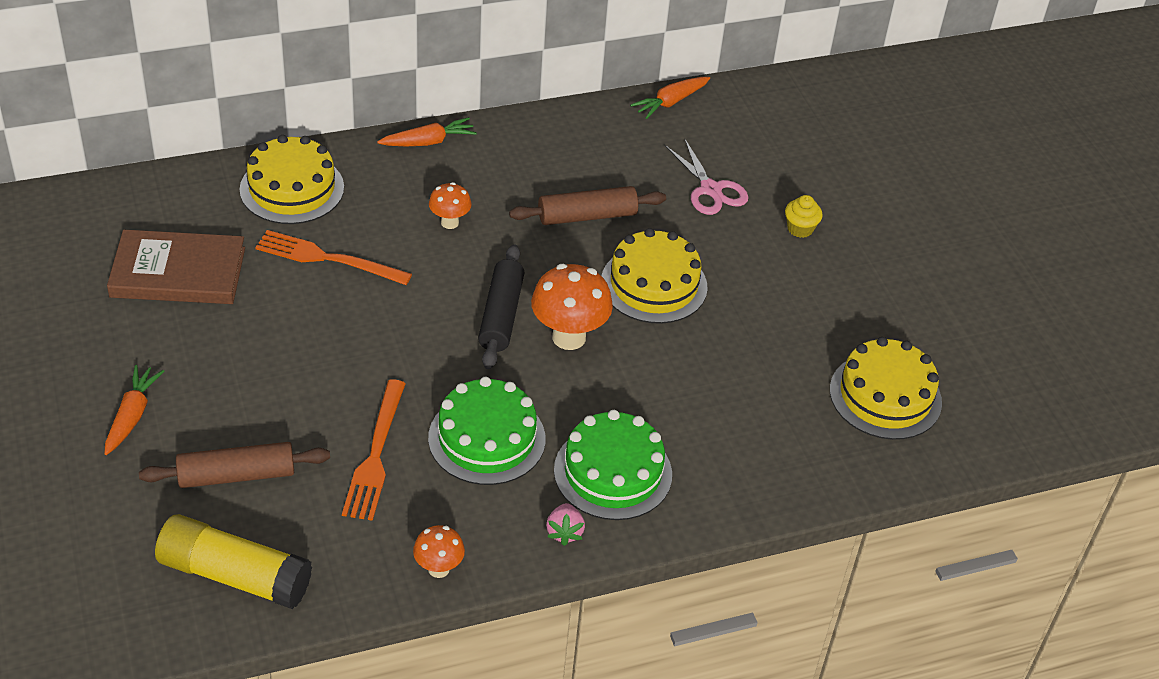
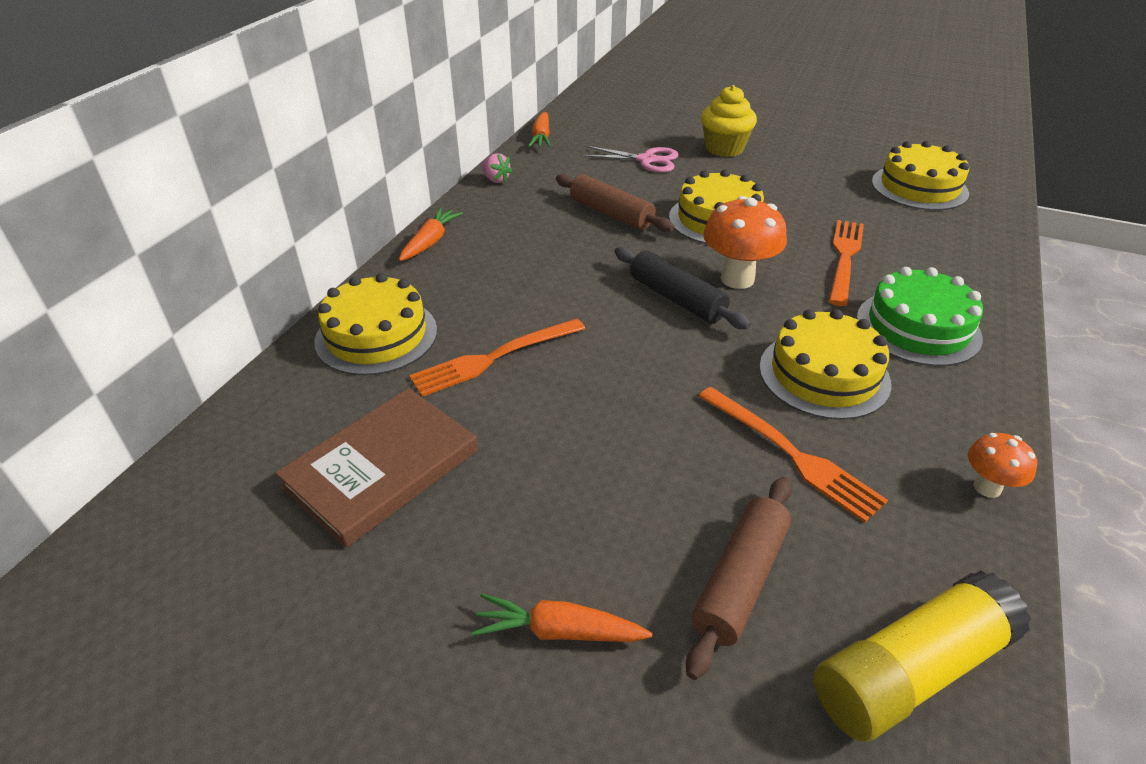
camera: 45 degrees left, 5 degrees down
(132, 415) = (559, 631): orange carrot -> orange carrot turned 45 degrees counterclockwise
(449, 222) = (536, 274): orange mushroom -> none
(487, 438) = (824, 374): green cake -> yellow cake
(564, 532) = (978, 385): pink strawberry -> pink strawberry (496, 180)
(587, 216) = (611, 214): brown rolling pin -> brown rolling pin turned 75 degrees counterclockwise
(679, 390) = (844, 258): none -> orange fork
(800, 229) = (724, 148): yellow cupcake -> yellow cupcake, size x1.75

